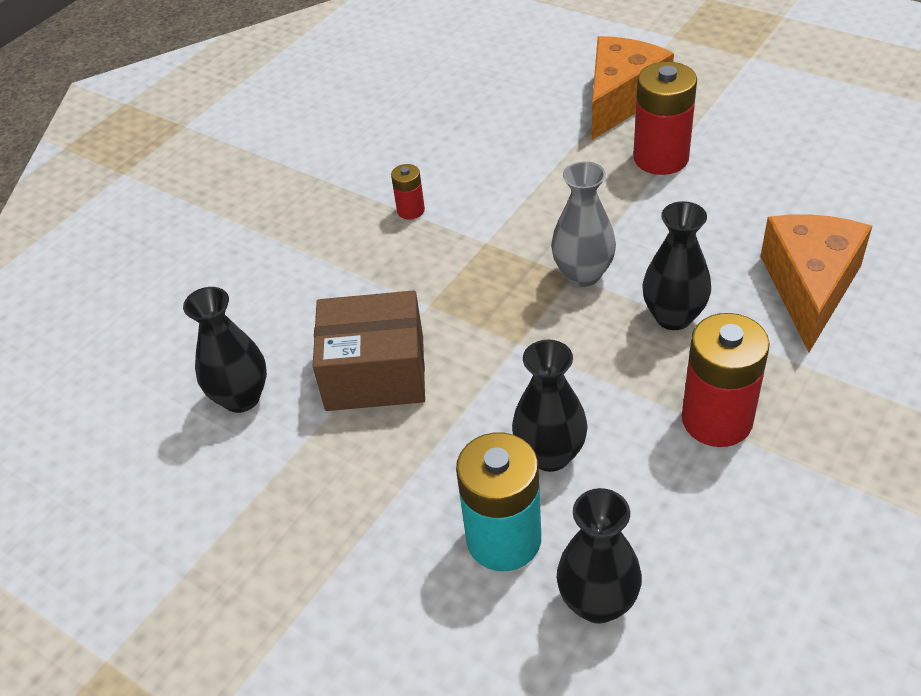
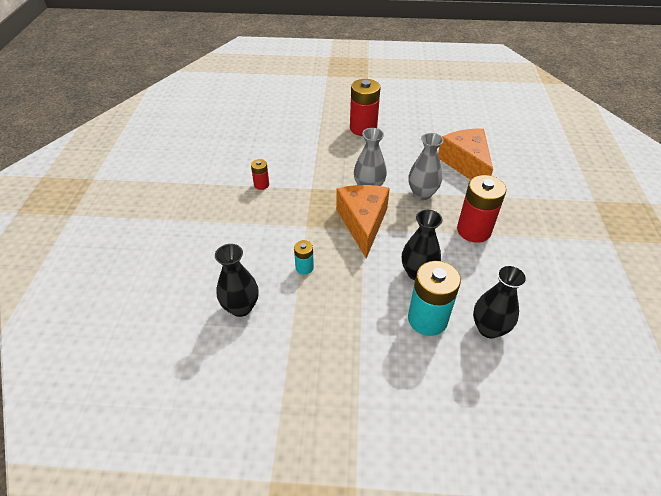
camera: 35 degrees left, 0 degrees up
(375, 373) = (304, 267): brown box -> turquoise battery
(621, 99) = (325, 108): orange cheese -> orange cheese (363, 223)
(673, 317) = (422, 194): black vase -> grey vase

